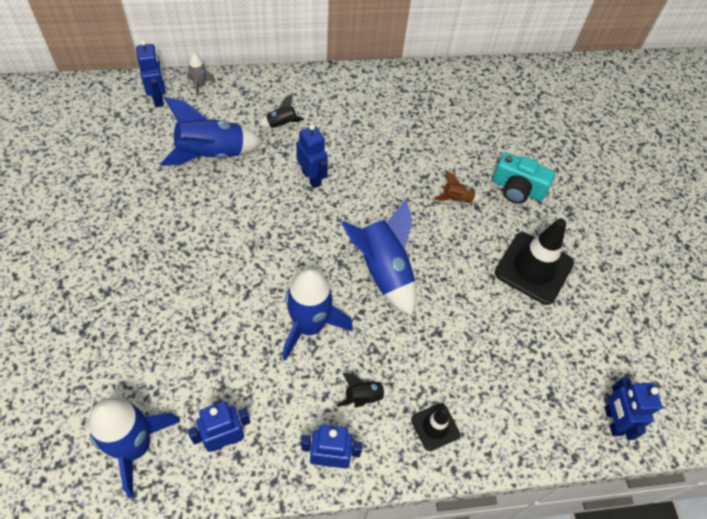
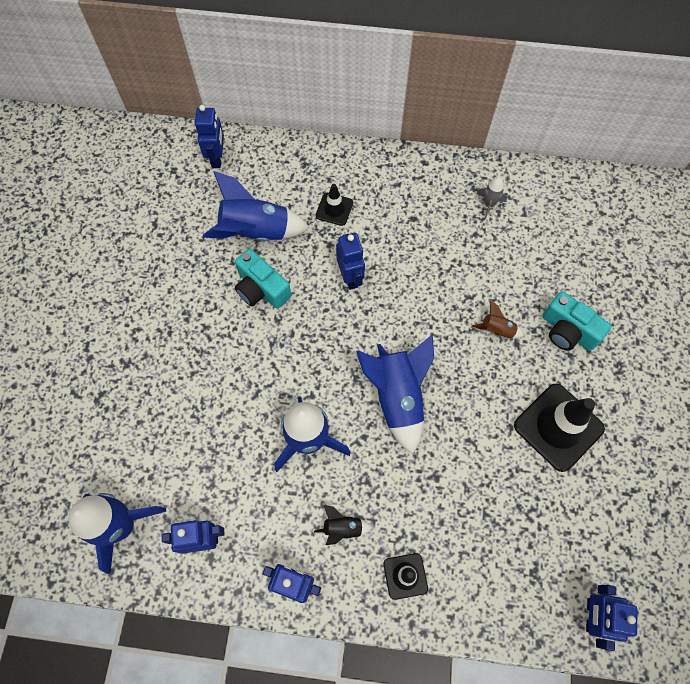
camera: 20 degrees right, 10 degrees up
(200, 85) = (261, 149): grey rocket -> grey rocket (489, 204)
(229, 201) = (261, 289): none -> turquoise camera
(282, 124) = (334, 209): black rocket -> black traffic cone

